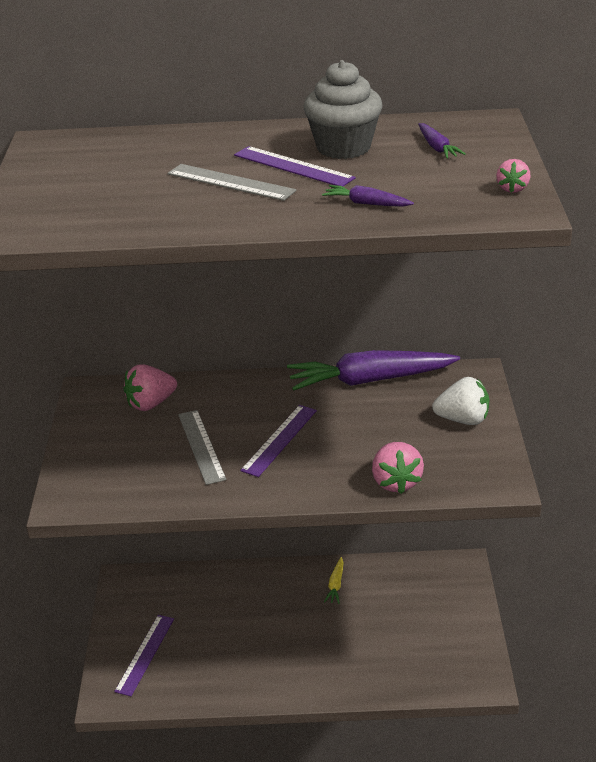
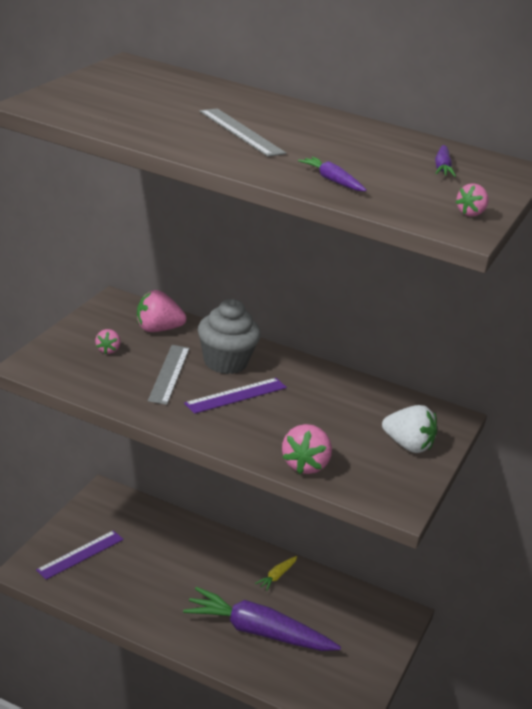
camera: 20 degrees right, 5 degrees down
(123, 448) = (108, 350): none -> pink strawberry
(293, 166) = (304, 139): purple ruler -> none
(343, 147) = (362, 142): grey cupcake -> grey cupcake (225, 362)
(370, 380) = (353, 385): purple carrot -> purple carrot (258, 632)

